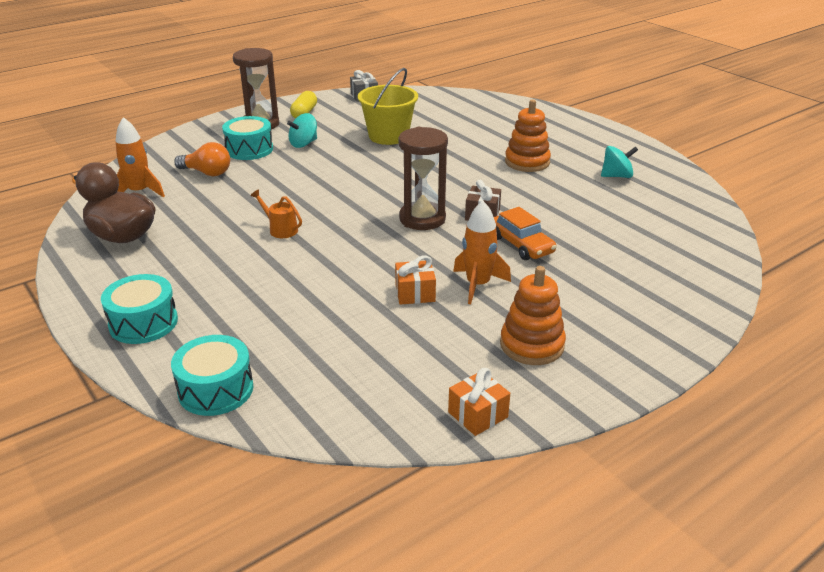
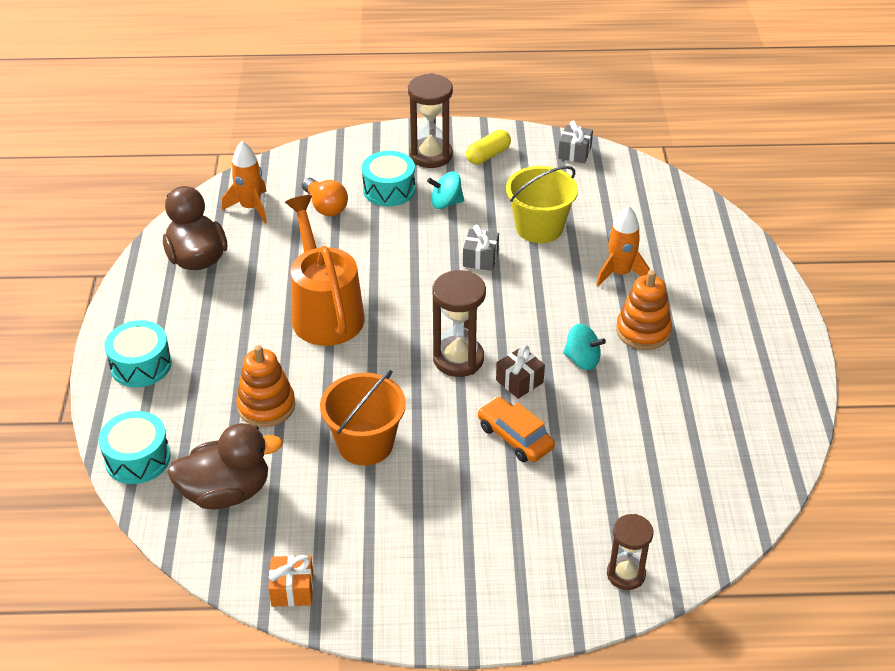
camera: 35 degrees right, 10 degrees up
(280, 229) = (325, 311): orange watering can -> orange watering can, size x2.49
(333, 375) = (226, 492): none -> brown duck
(367, 163) = (480, 258): none -> grey gift
(415, 293) = (365, 444): orange gift -> orange bucket
(478, 285) = (426, 463): orange rocket -> orange rocket (620, 273)
(521, 245) = (515, 437): orange car -> orange car turned 135 degrees clockwise
(532, 345) = (402, 550): orange stacking toy -> orange stacking toy (266, 406)
(616, 176) = (717, 396): turquoise spinning top -> turquoise spinning top (582, 360)
(698, 286) = (626, 574): none -> brown hourglass

